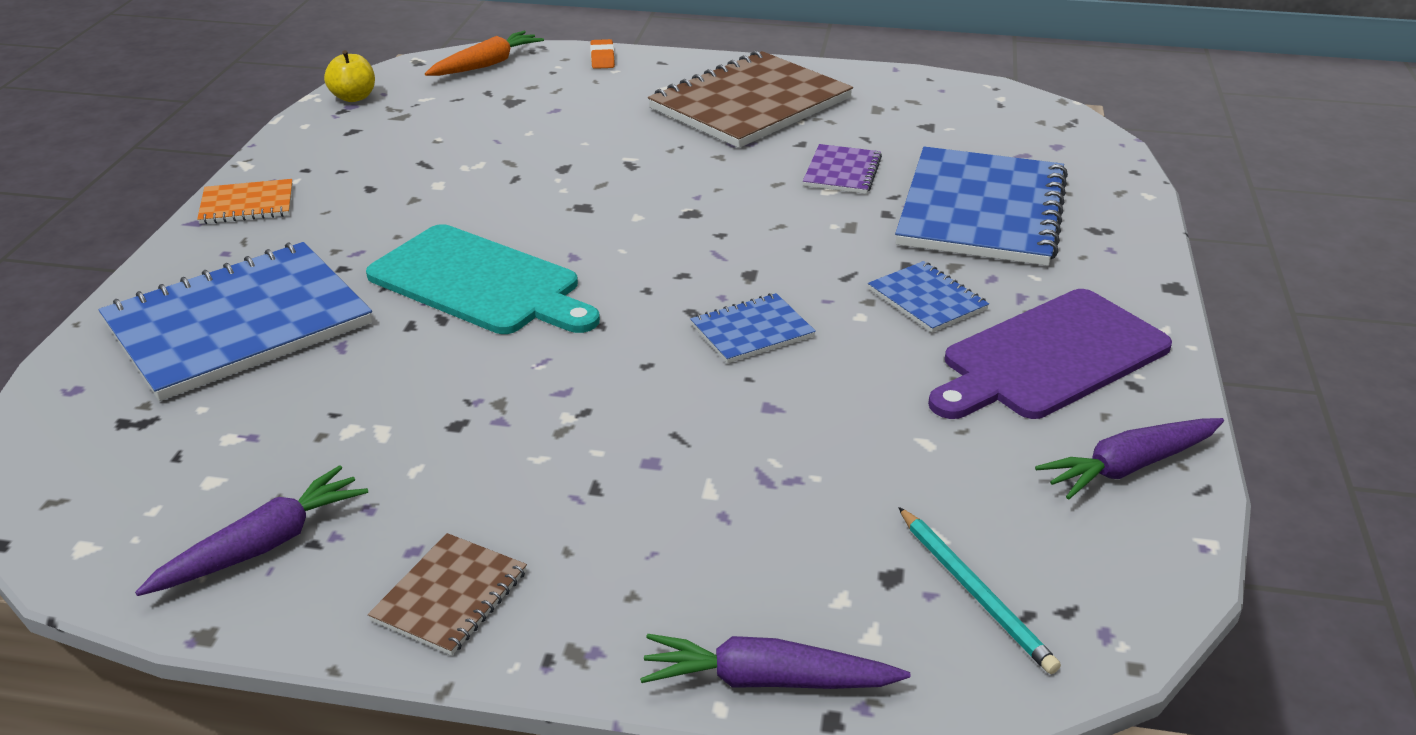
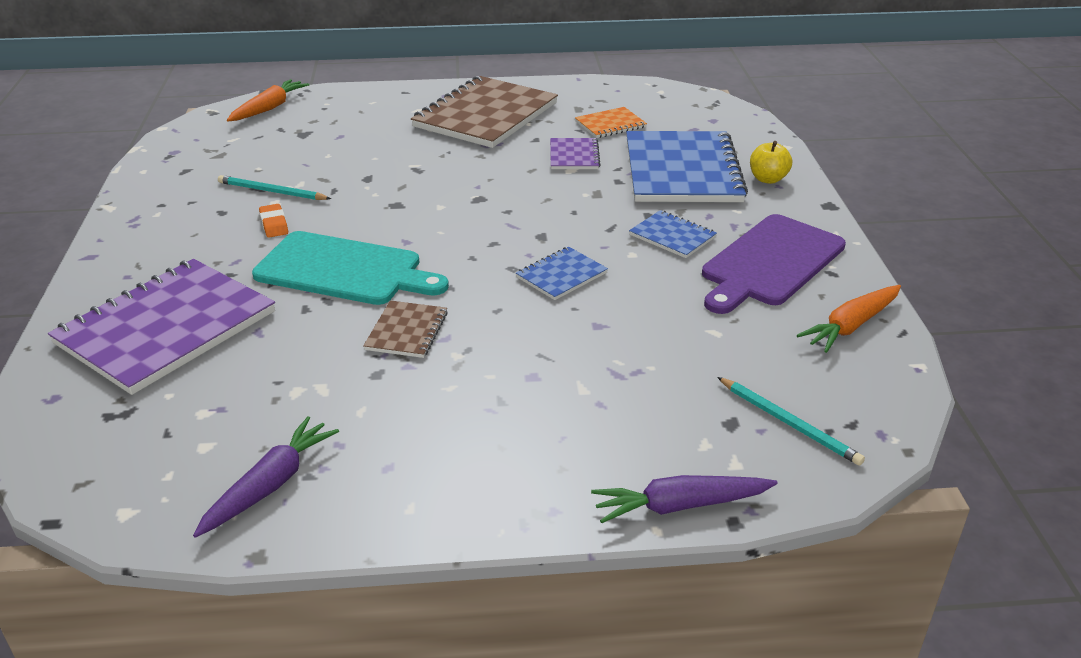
camera: 15 degrees left, 0 degrees up
(238, 324) = (166, 328): blue notebook -> purple notebook
(247, 204) = (126, 237): orange notebook -> orange notebook (610, 124)
(353, 97) = (173, 145): yellow apple -> yellow apple (768, 179)
(440, 170) = (272, 191): none -> turquoise pencil
(450, 596) = (431, 493): brown notebook -> brown notebook (407, 331)
(602, 58) = (358, 94): orange eraser -> orange eraser (274, 224)
(1129, 467) = (851, 326): purple carrot -> orange carrot

